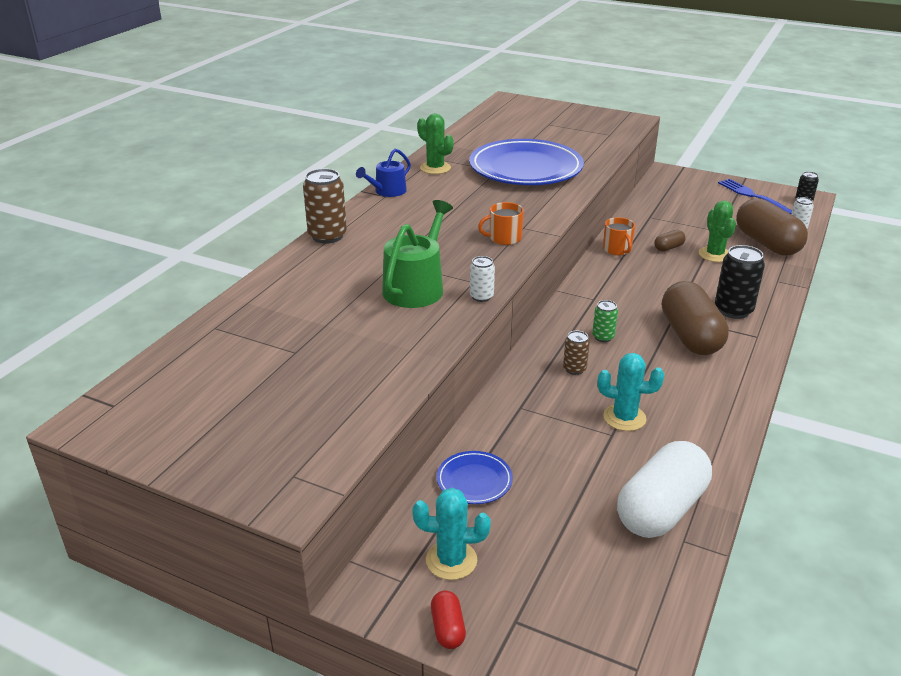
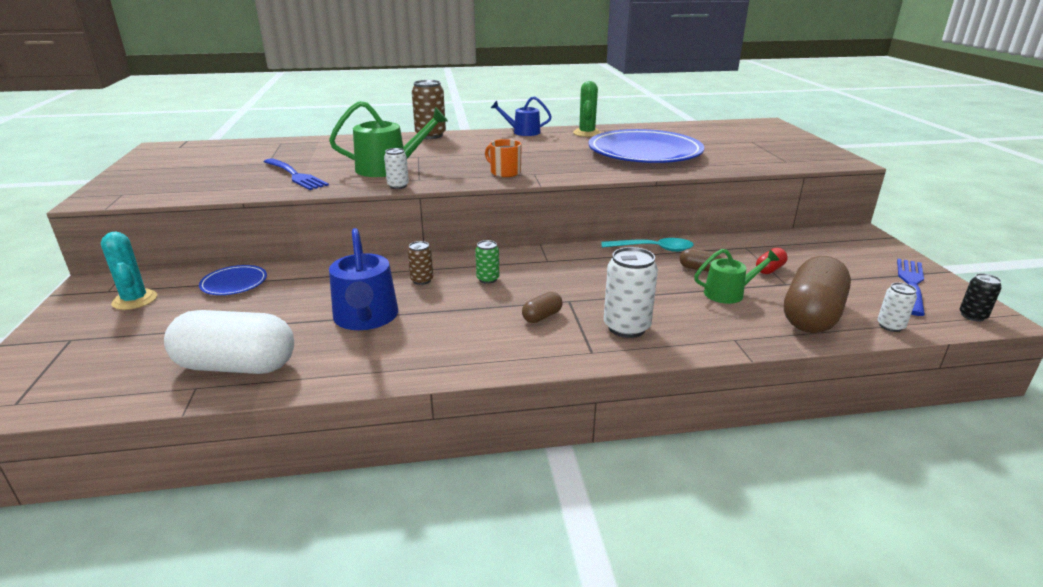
camera: 55 degrees right, 5 degrees down
(372, 344) = (295, 175): none -> blue fork
(447, 628) = (58, 318): red capsule -> red capsule (769, 269)
(617, 249) = (653, 249): orange mug -> turquoise spoon
(624, 418) = (366, 318): turquoise cactus -> blue watering can
(690, 336) = (542, 316): brown capsule -> brown capsule, size x0.43
(714, 254) = (728, 293): green cactus -> green watering can
(733, 310) = (626, 327): black can -> white can

